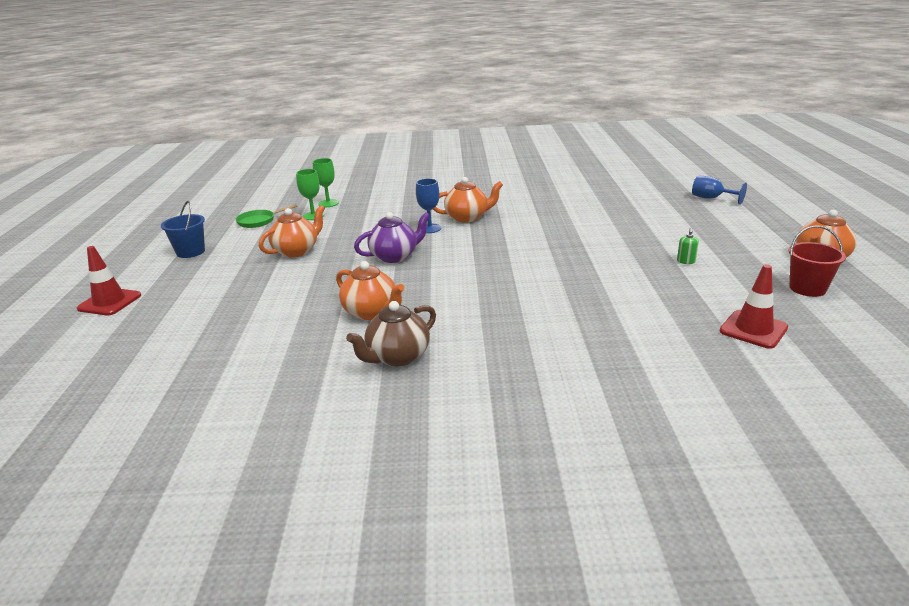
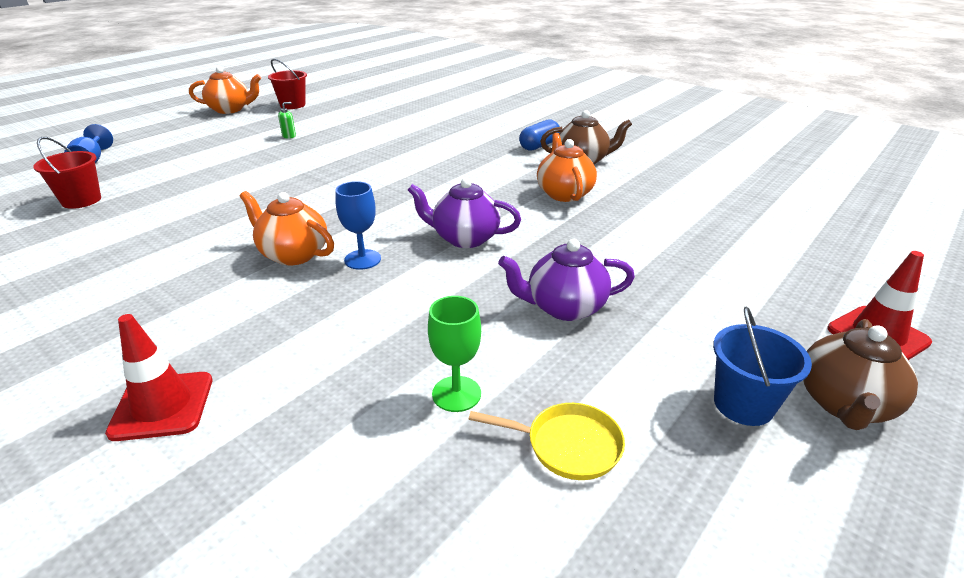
camera: 140 degrees left, 5 degrees up
(141, 267) = (844, 404): none -> brown teapot
(259, 221) = (567, 445): green pan -> yellow pan
(296, 251) = (564, 307): orange teapot -> purple teapot
(328, 203) = (382, 428): green goblet -> none
(468, 358) = (539, 146): none -> blue capsule
(633, 190) = (81, 200): none -> red bucket
(753, 329) = (373, 105): red traffic cone -> red traffic cone (162, 406)

